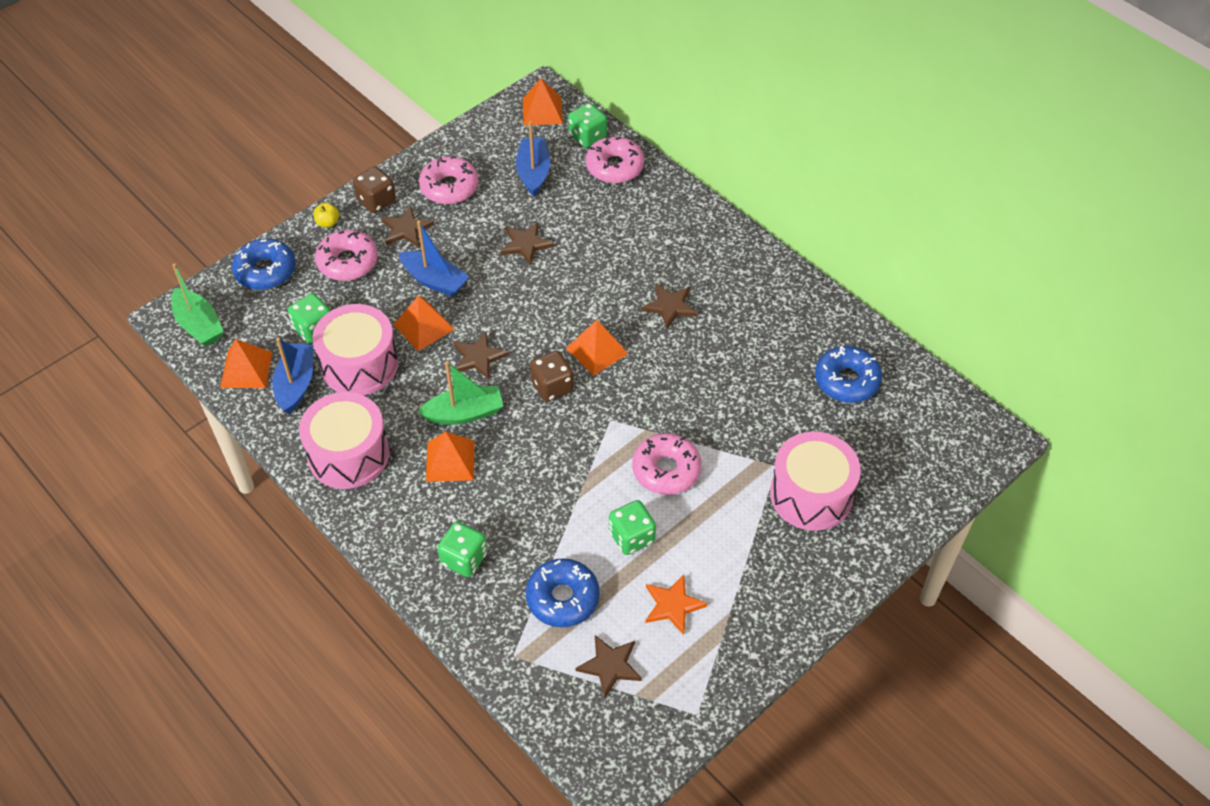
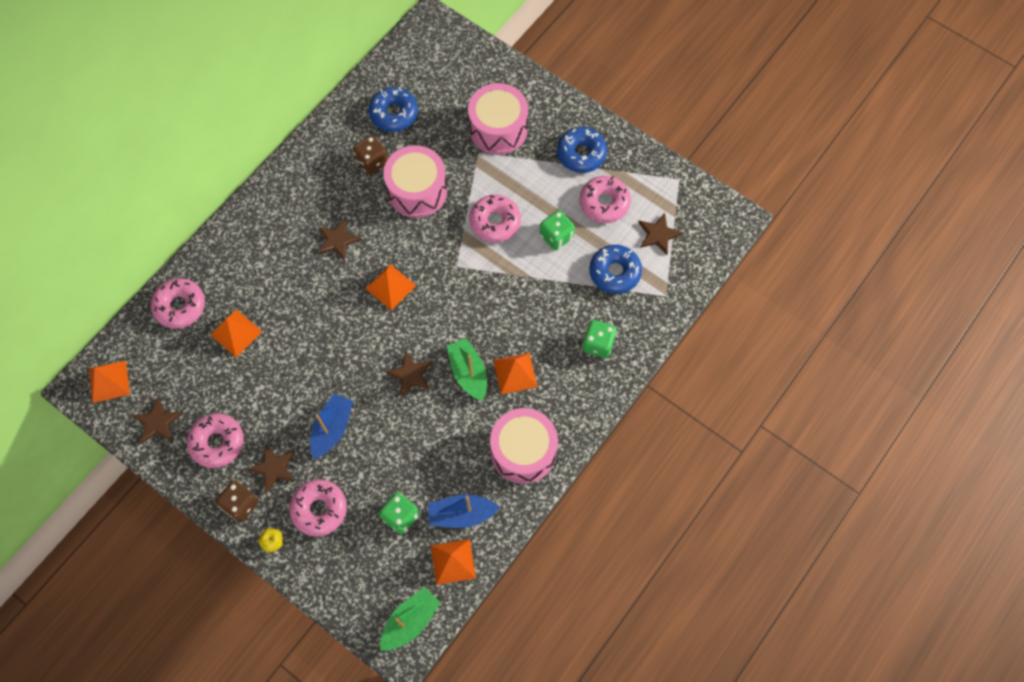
camera: 100 degrees left, 15 degrees up
(265, 271) = (339, 581): blue donut -> blue donut (581, 154)
(359, 364) = (433, 467): pink drum -> pink drum (417, 191)
(423, 326) = (385, 425): orange pyramid -> orange pyramid (236, 333)
(526, 244) = (281, 362): brown star -> brown star (157, 422)
(533, 172) = (192, 373): blue boat -> none
(552, 386) = (431, 313): brown dice -> brown dice (372, 162)
(587, 136) = (142, 335): green dice -> none
(673, 605) = (604, 203): orange star -> pink donut

